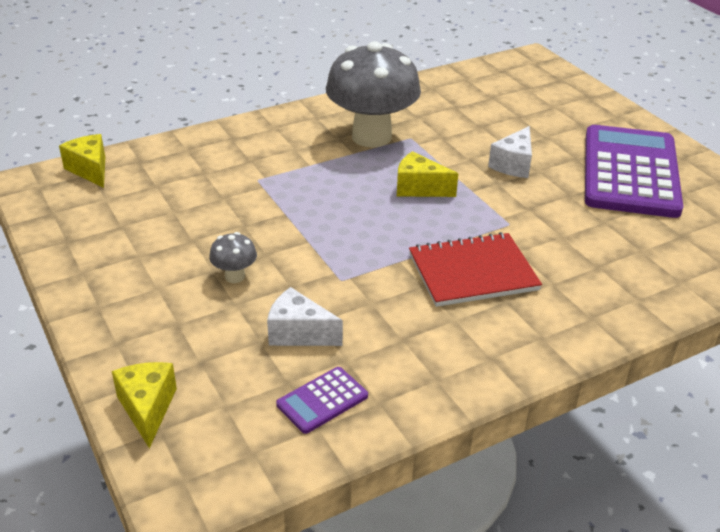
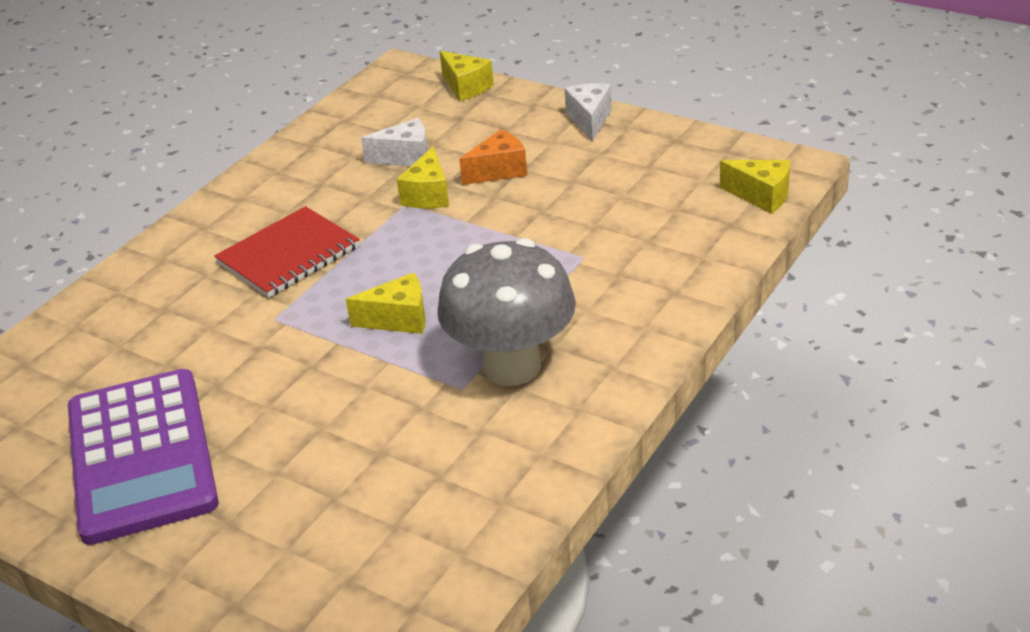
camera: 155 degrees right, 0 degrees up
(235, 276) = (499, 171): grey mushroom -> orange cheese
(315, 279) = (428, 195): none -> yellow cheese
(322, 400) = (353, 131): purple calculator -> none
(513, 165) = (303, 401): white cheese -> white cheese (590, 120)

